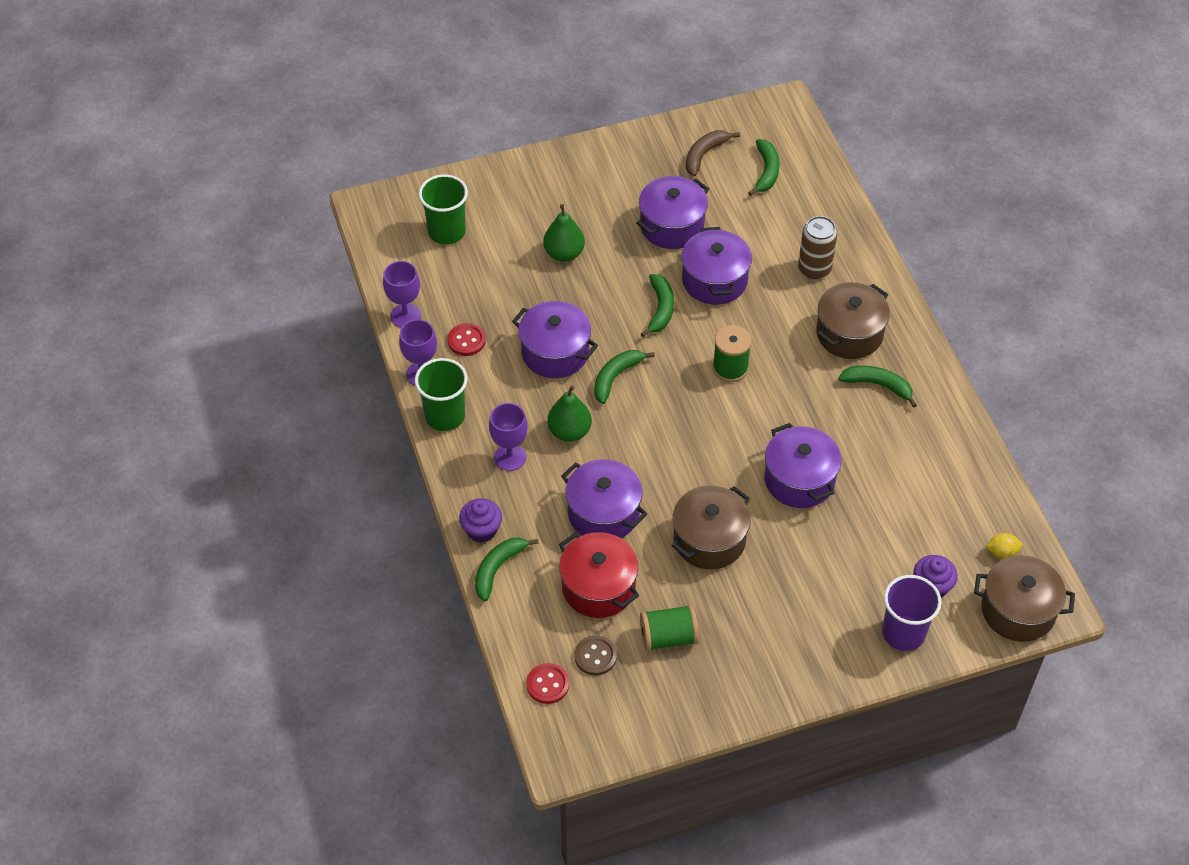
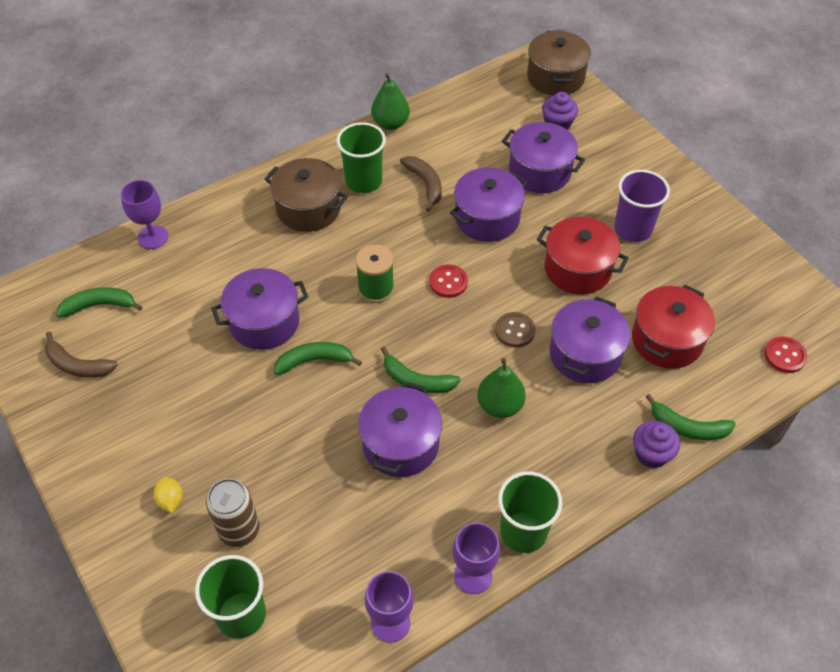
camera: 105 degrees left, 0 degrees up
(466, 340) = (410, 540): red button -> red button (448, 282)
(510, 457) = (552, 452): purple goblet -> purple goblet (153, 237)
(564, 253) = (253, 471): green pear -> green pear (390, 123)
(595, 656) = (737, 326): brown button -> brown button (515, 331)
(668, 637) = (690, 279): green spool -> none
(672, 226) = (192, 374): purple pot -> purple pot (540, 171)
(709, 540) = (578, 269): brown pot -> red pot
(814, 269) = (232, 245): brown can -> brown can (239, 530)
(861, 437) = (425, 184): none -> brown banana
(878, 385) = (363, 181): green banana -> green cup
(903, 633) = (607, 135): purple cup -> purple cup (633, 229)
(1002, 552) = (507, 90): yellow lemon -> yellow lemon (171, 500)

